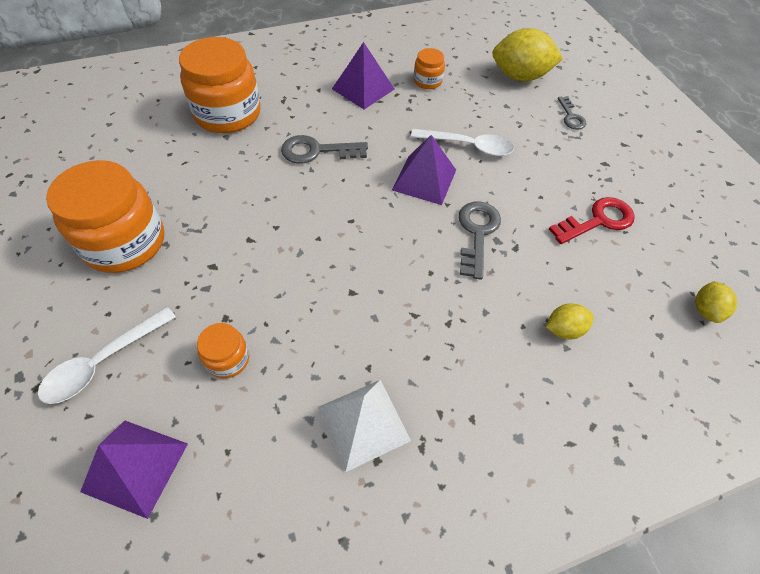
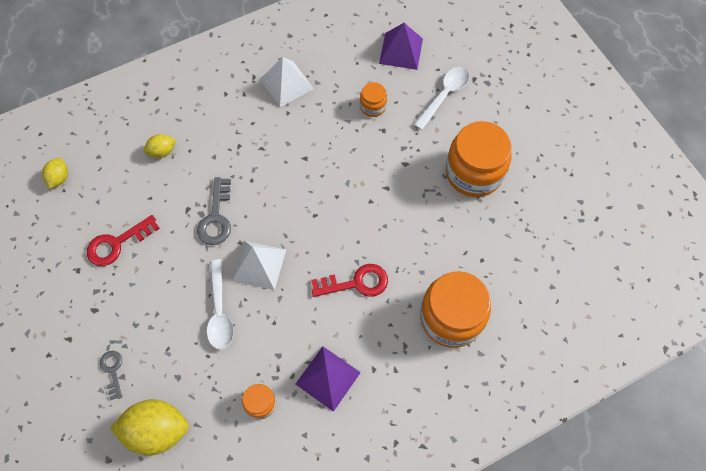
camera: 175 degrees right, 10 degrees up
(317, 151) = (356, 283): grey key -> red key
(424, 180) = (259, 264): purple pyramid -> white pyramid
(468, 146) = (220, 311): white spoon -> white spoon turned 105 degrees counterclockwise

